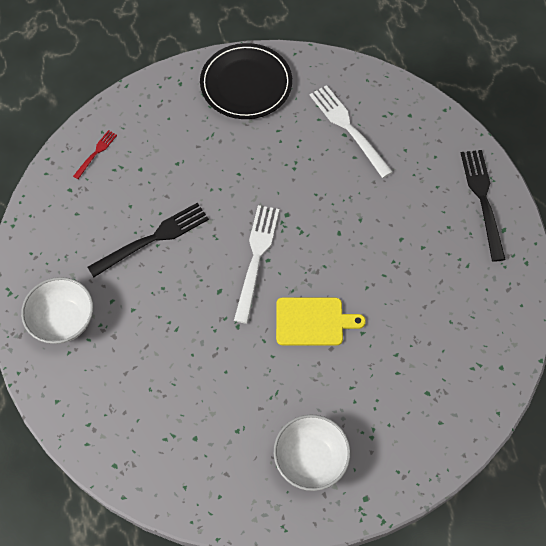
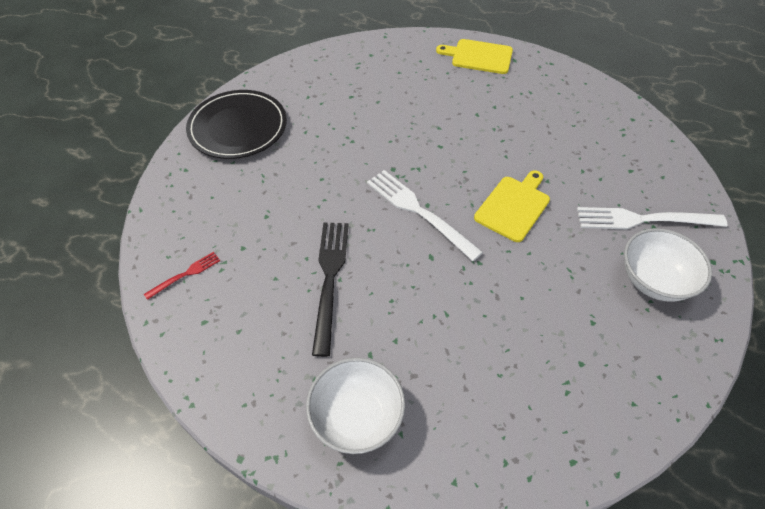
camera: 55 degrees left, 10 degrees down
(96, 152) = (186, 274): red fork -> red fork turned 75 degrees clockwise
(347, 127) = (346, 91): white fork -> white fork (642, 220)
(482, 199) = (479, 56): black fork -> yellow cutting board

